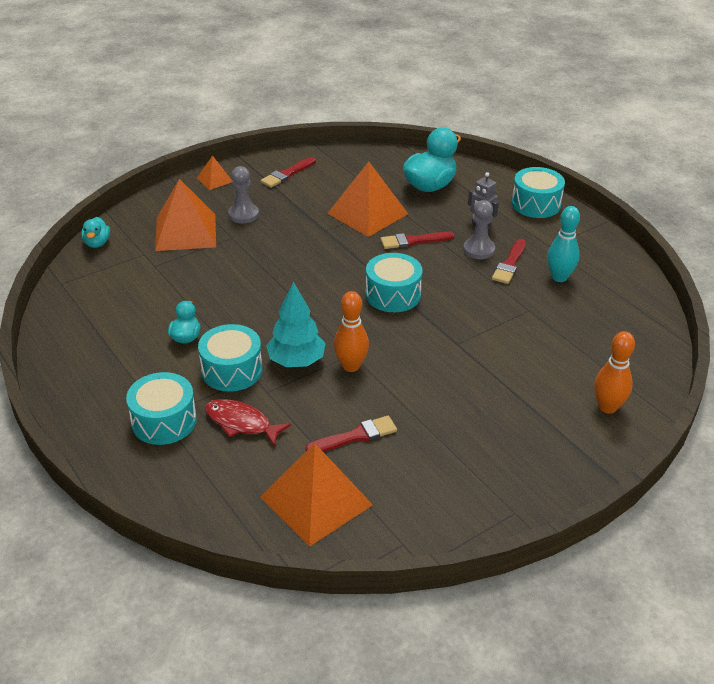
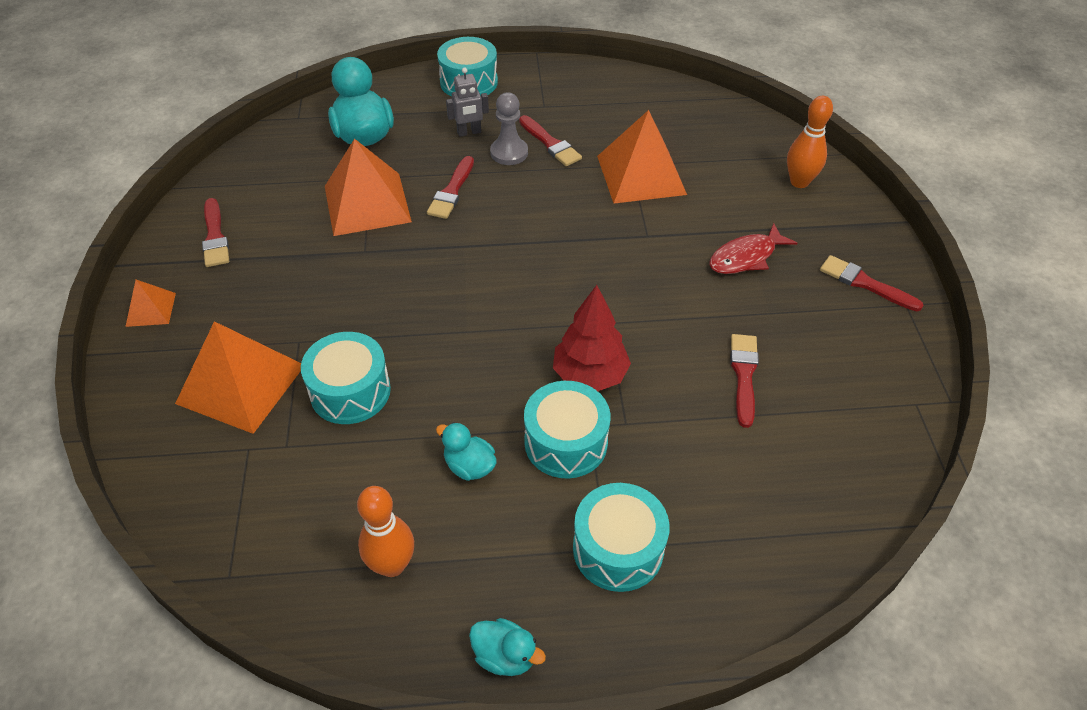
camera: 60 degrees left, 10 degrees up
(97, 243) = (169, 496): turquoise duck -> turquoise duck (505, 656)
(241, 423) = (667, 469): red fish -> red fish (746, 257)
(243, 214) = (260, 311): grey pawn -> none
(296, 361) = (589, 375): turquoise tree -> red tree
(316, 501) = (826, 449): orange pyramid -> orange pyramid (641, 175)
(351, 366) = (629, 332): orange bowling pin -> orange bowling pin (392, 565)
(393, 294) = (532, 247): turquoise drum -> turquoise drum (350, 391)
(517, 480) = (865, 283): none -> red brush
(559, 277) = (597, 123): turquoise bowling pin -> none

